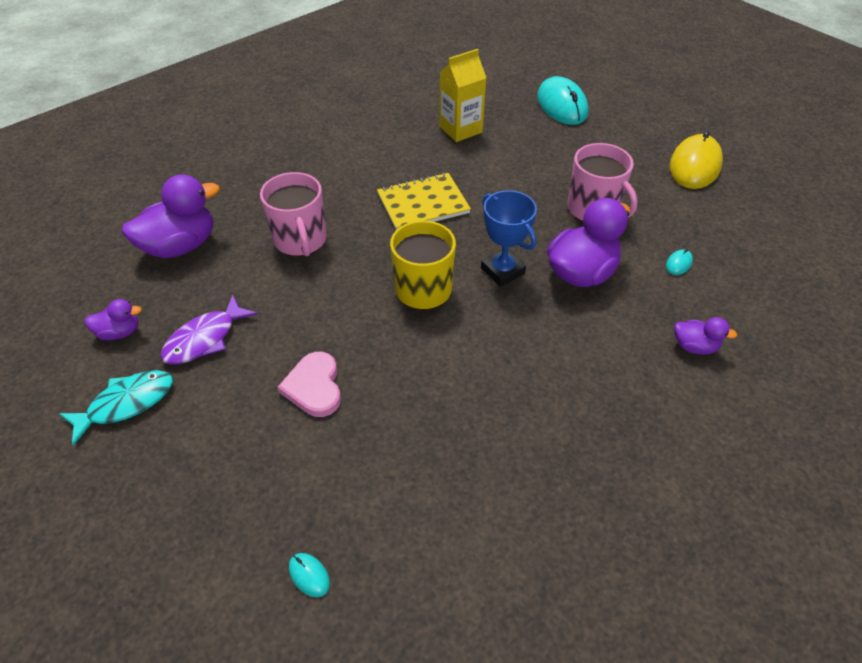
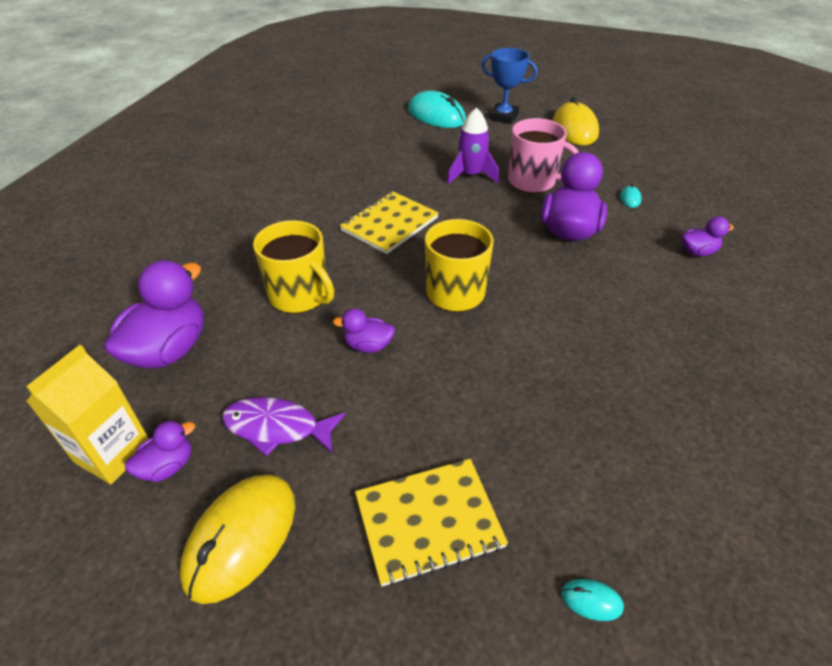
camera: 30 degrees left, 5 degrees down
(126, 404) = (241, 538): turquoise fish -> yellow mouse
(205, 339) = (277, 428): purple fish -> purple fish turned 90 degrees clockwise
(248, 458) = (428, 521): none -> yellow notebook
(300, 240) = (299, 295): pink mug -> yellow mug
(314, 387) = (433, 420): pink heart -> none
(317, 304) = (368, 345): none -> purple duck
(460, 129) = (368, 156): yellow carton -> yellow carton (113, 453)
(502, 271) = (507, 252): blue trophy -> blue trophy (503, 117)
(538, 181) = (471, 175): none -> purple rocket

